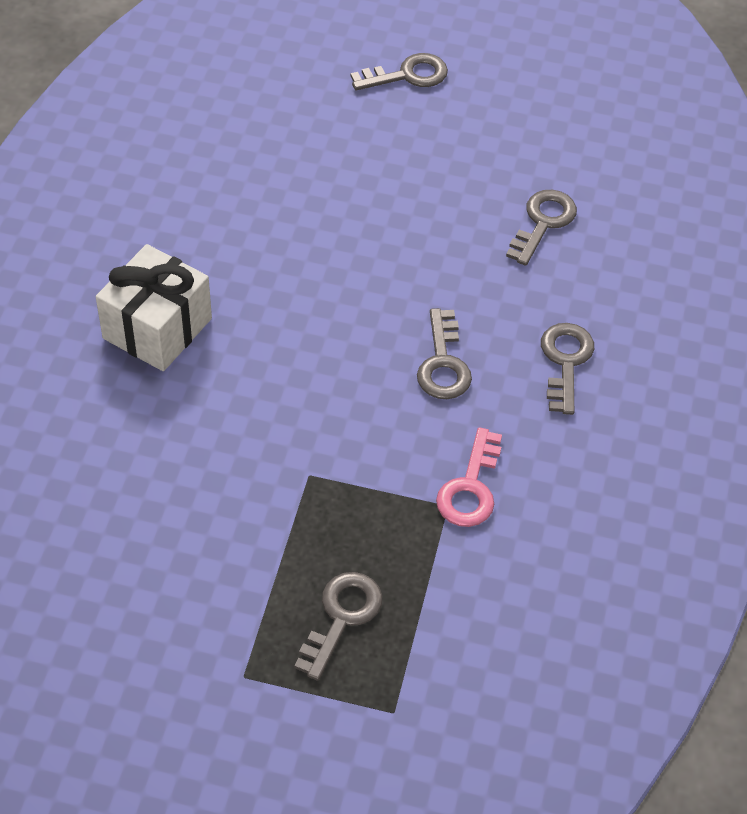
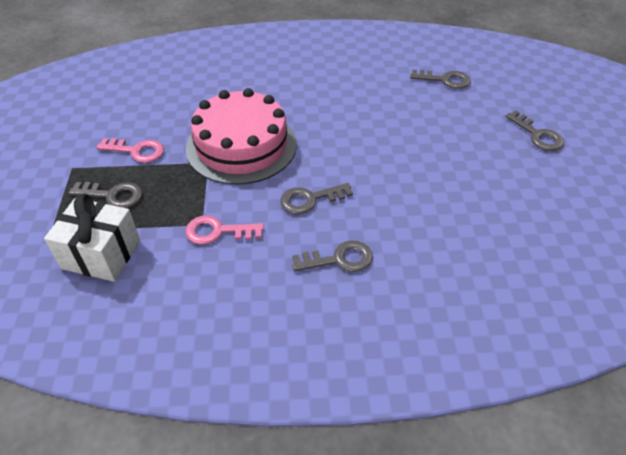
camera: 75 degrees right, 5 degrees down
(157, 328) = (284, 89): white gift -> white gift (101, 254)
(239, 571) = (137, 151): none -> pink key
(286, 421) = (241, 146): none -> pink cake
(543, 222) = (457, 224): grey key -> grey key (445, 80)

